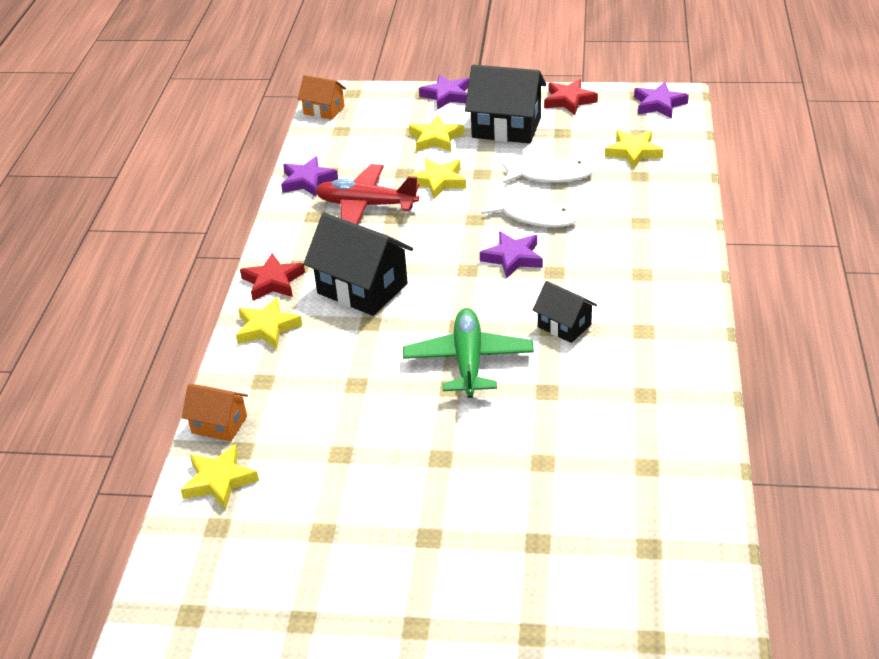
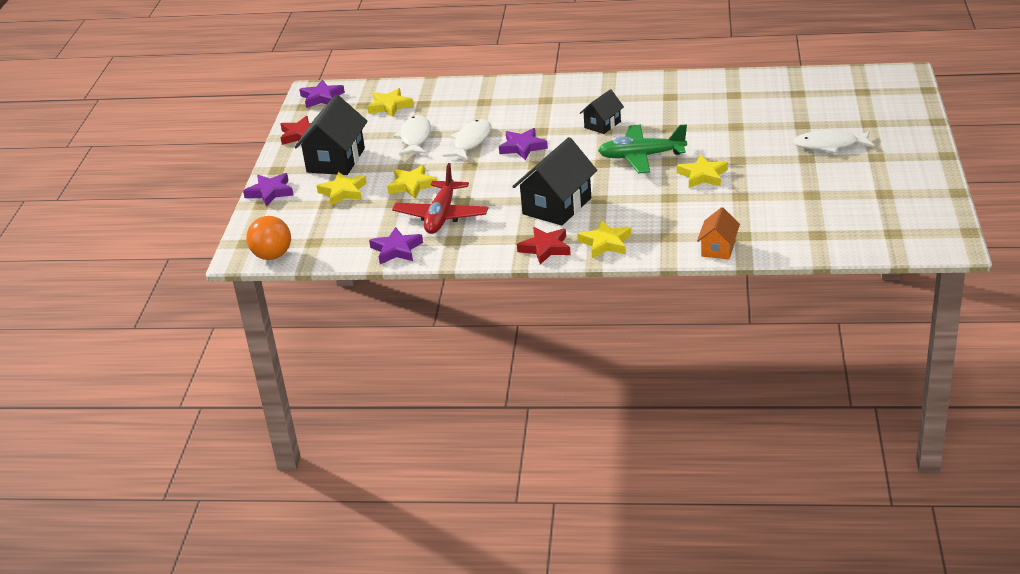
camera: 90 degrees left, 5 degrees down
(219, 481) = (775, 240): yellow star -> yellow star (703, 175)
(324, 110) = (272, 256): orange house -> orange ball
(464, 570) = (829, 145): none -> white fish

